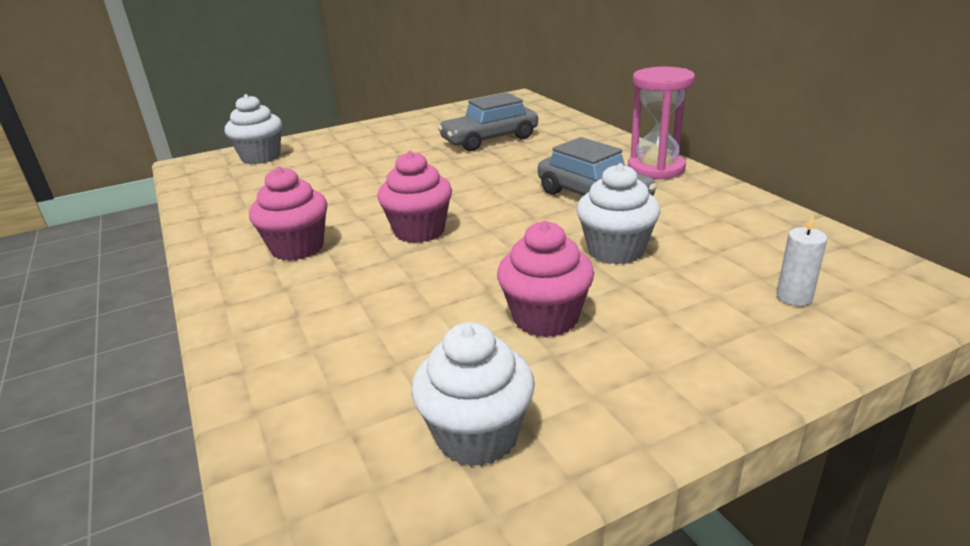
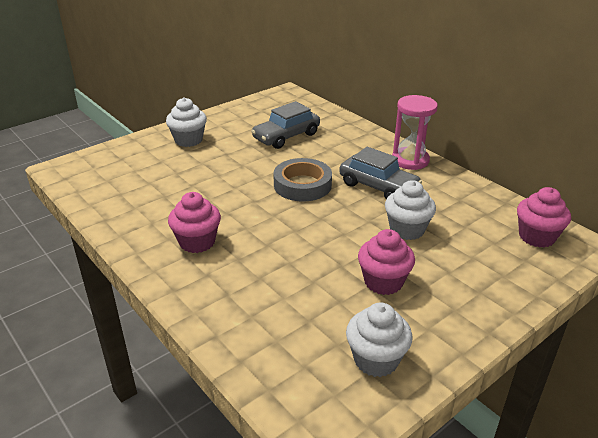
camera: 15 degrees left, 5 degrees up
(261, 157) = (116, 159): white cupcake -> white cupcake (188, 140)
(419, 231) = (275, 222): pink cupcake -> pink cupcake (536, 237)
(483, 191) = (302, 185): none -> grey tape
(794, 297) = (515, 255): white candle -> none

